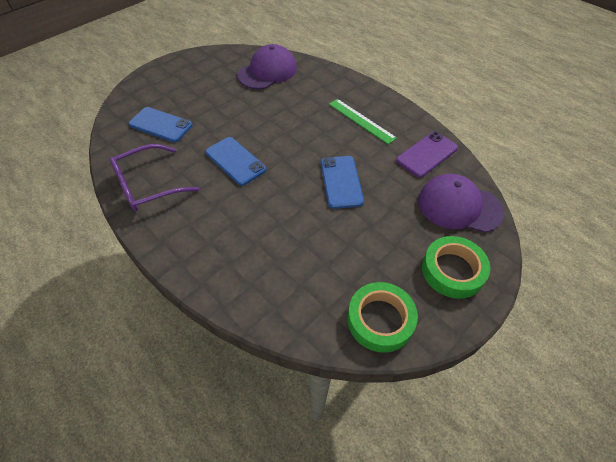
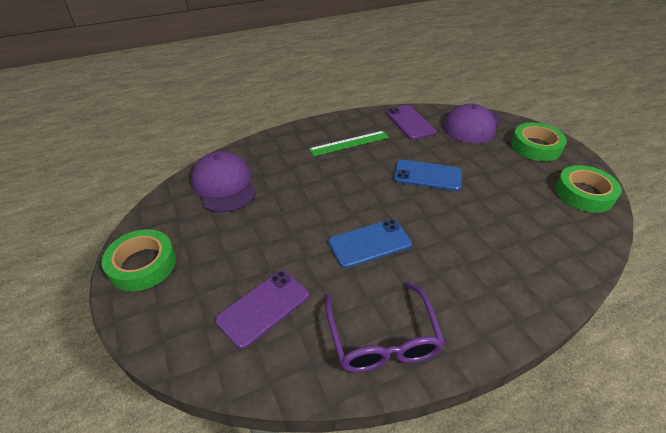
camera: 70 degrees left, 10 degrees down
(161, 125) = (263, 307): blue phone -> purple phone
(181, 66) = (142, 264): none -> green tape

